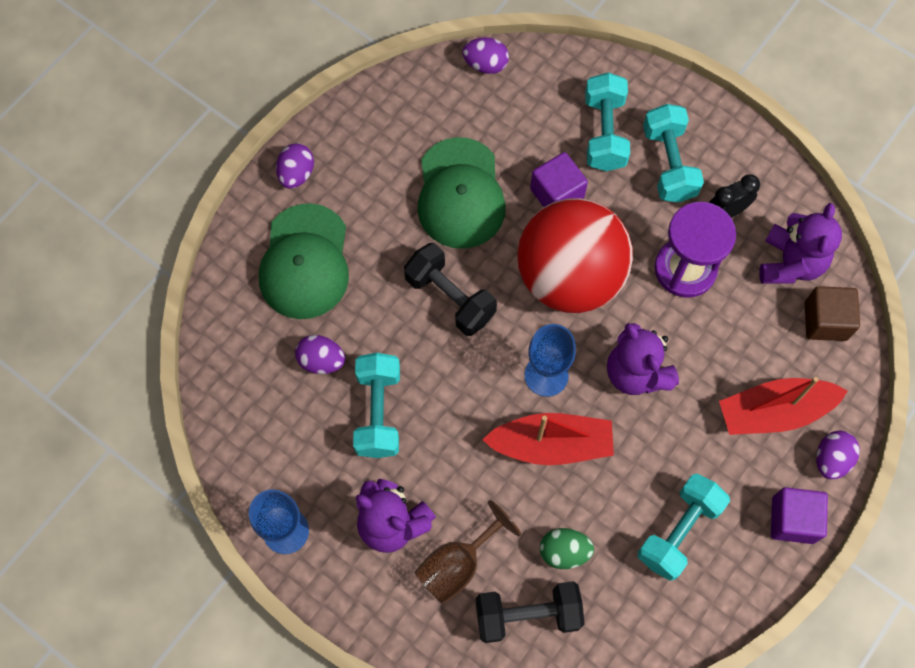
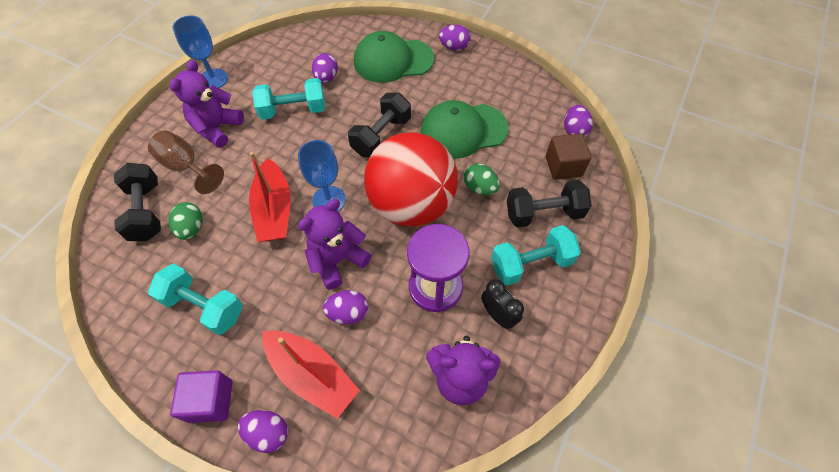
camera: 80 degrees right, 10 degrees down
(557, 194) = (480, 188): purple cube -> green egg
(604, 133) = (543, 213): turquoise dumbbell -> black dumbbell
(706, 367) = (348, 313): none -> purple egg
(774, 411) = (312, 375): red boat -> red boat turned 150 degrees clockwise
(825, 321) = (407, 416): brown cube -> brown cube (563, 166)

